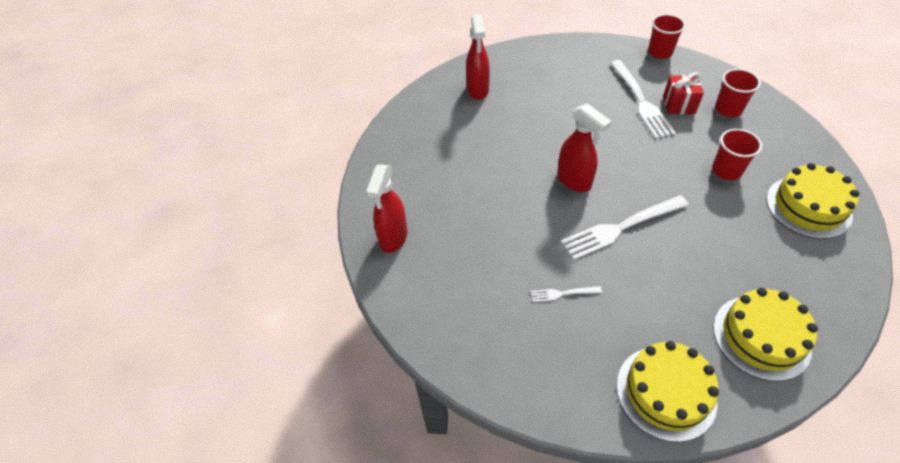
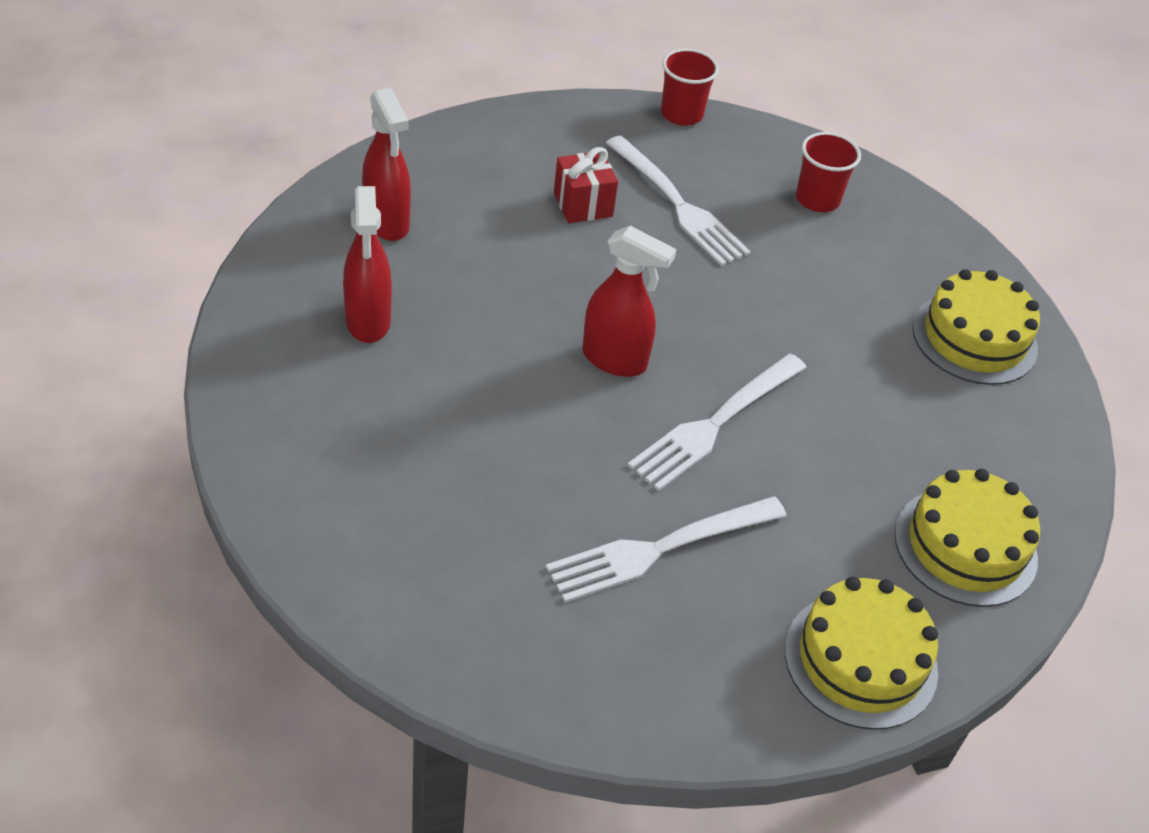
camera: 30 degrees left, 5 degrees down
(393, 238) = (333, 519): red spray bottle -> red spray bottle (368, 321)
(563, 293) = (660, 549): white fork -> white fork, size x2.14
(678, 105) = (740, 202): red gift -> red gift (583, 205)
(726, 170) = (844, 301): red cup -> none

